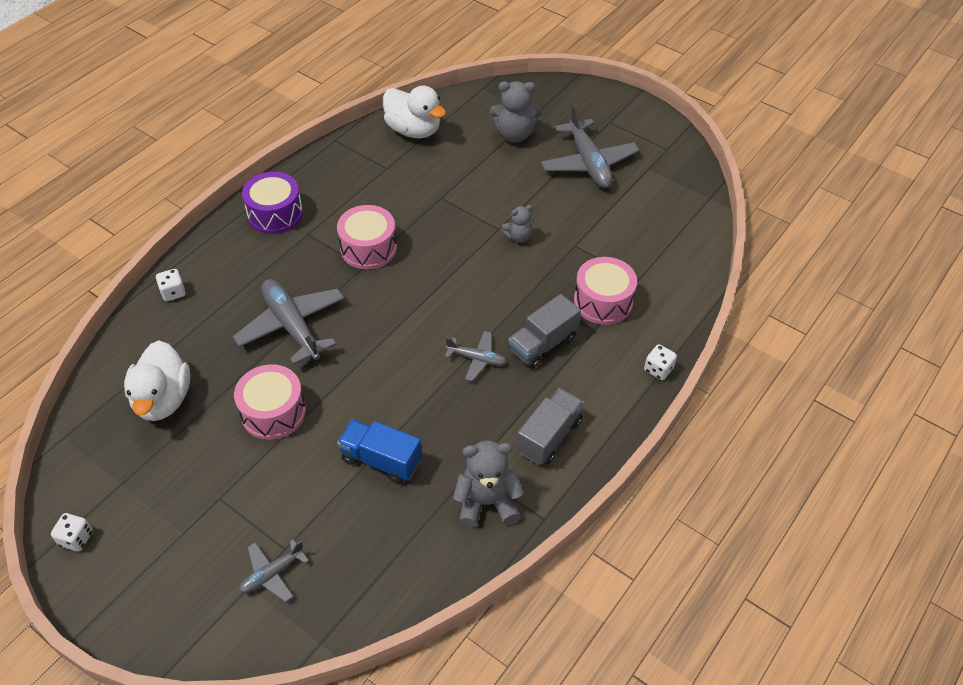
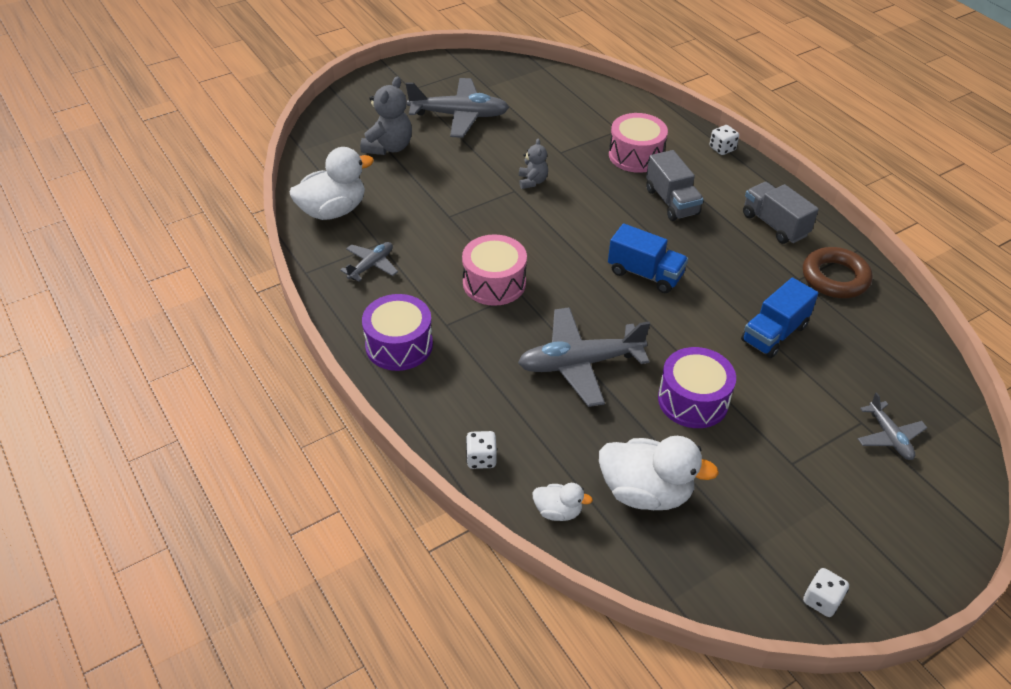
camera: 70 degrees left, 5 degrees down
(133, 349) = (558, 511): none -> white duck
(273, 412) = (693, 400): pink drum -> purple drum
(424, 346) = (645, 274): none -> blue truck
(477, 359) = (674, 245): grey plane -> grey plane (371, 265)
(487, 502) = (835, 278): grey teddy bear -> brown ring

